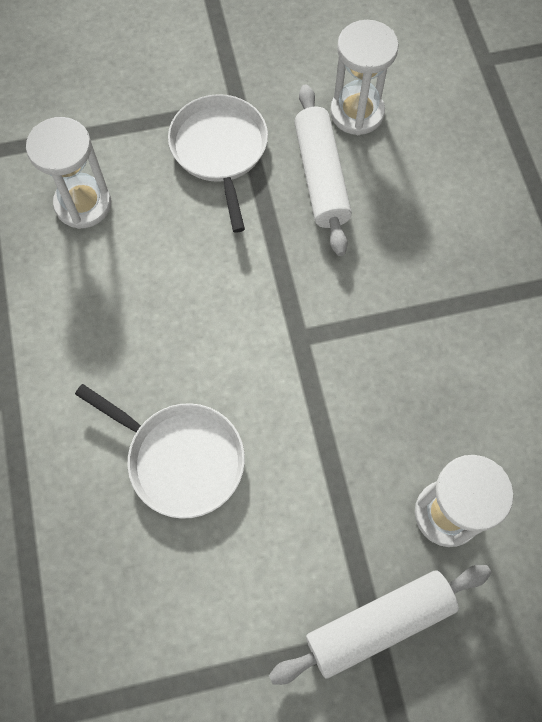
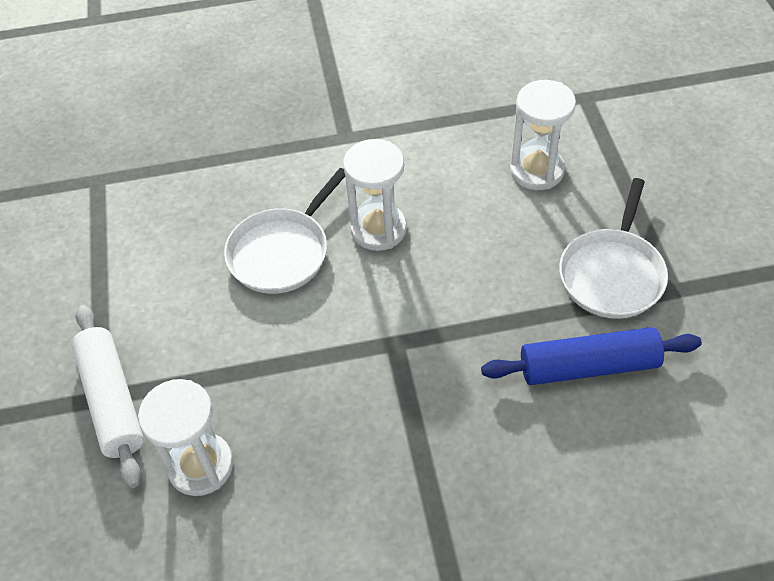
camera: 95 degrees right, 15 degrees down
(220, 150) = (612, 274): white pan -> white pan turned 120 degrees clockwise
(320, 177) = (588, 366): white rolling pin -> blue rolling pin
(357, 113) = (683, 405): white hourglass -> white hourglass (378, 229)

